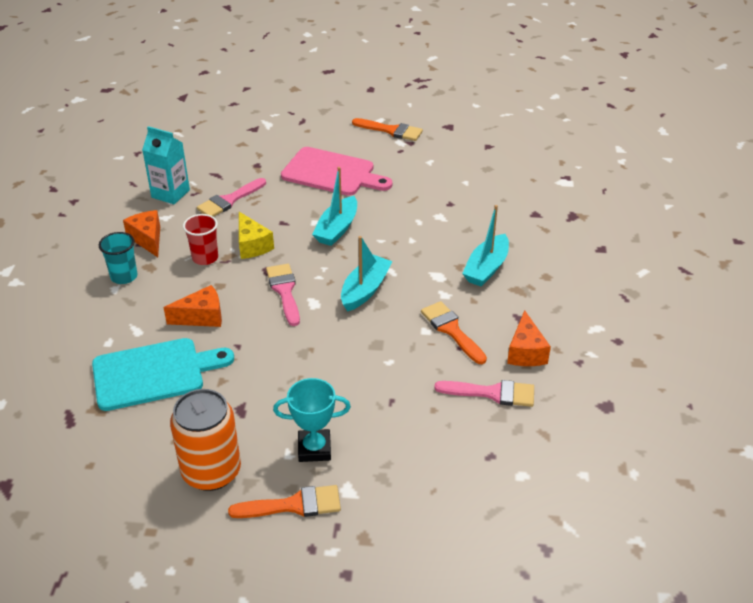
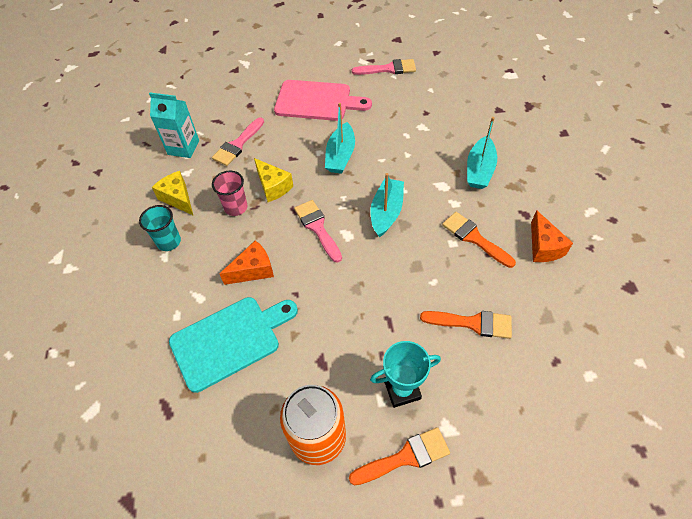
camera: 10 degrees left, 15 degrees up
(147, 239) = (178, 198): orange cheese -> yellow cheese
(205, 258) = (236, 207): red cup -> pink cup
(391, 130) = (351, 51): orange brush -> orange brush (472, 323)
(492, 393) = (532, 295): pink brush -> pink brush (388, 69)

